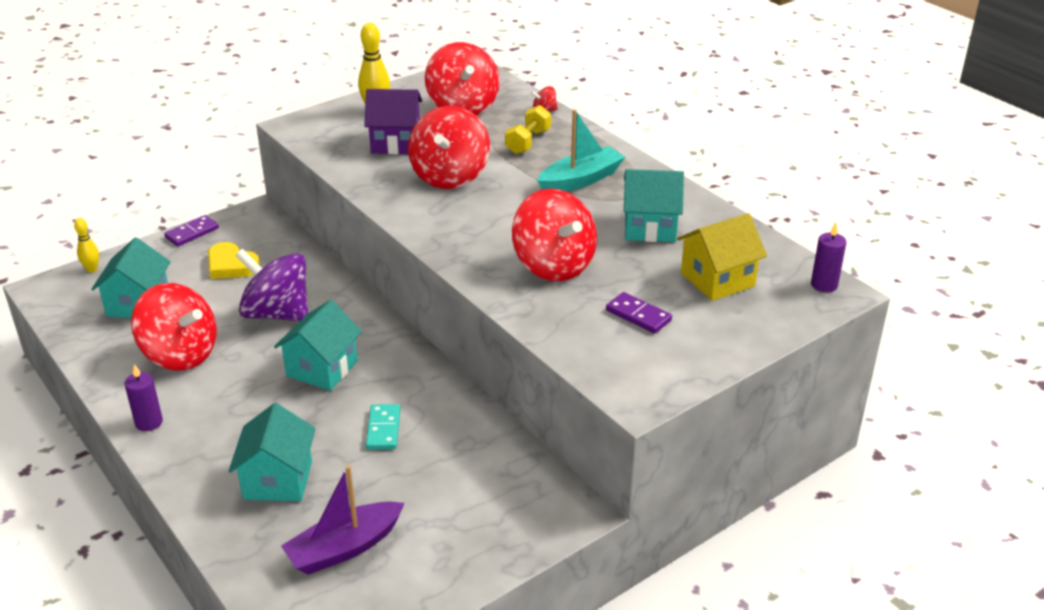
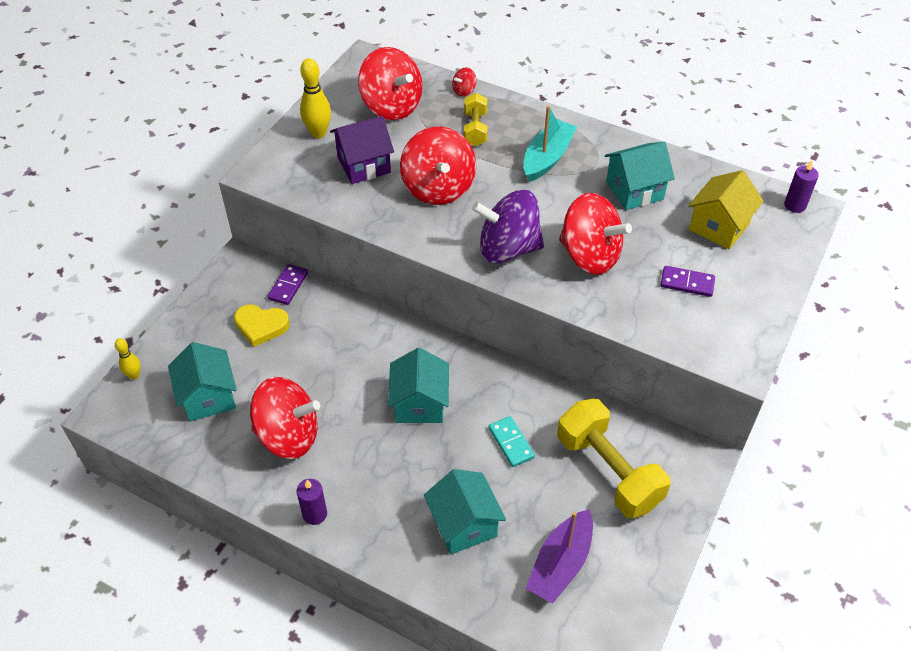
camera: 25 degrees left, 15 degrees up
(192, 233) = (197, 303): purple domino -> purple domino (288, 286)
(277, 313) = (340, 362): purple spinning top -> purple spinning top (508, 248)
(463, 487) = (608, 471): none -> yellow dumbbell

